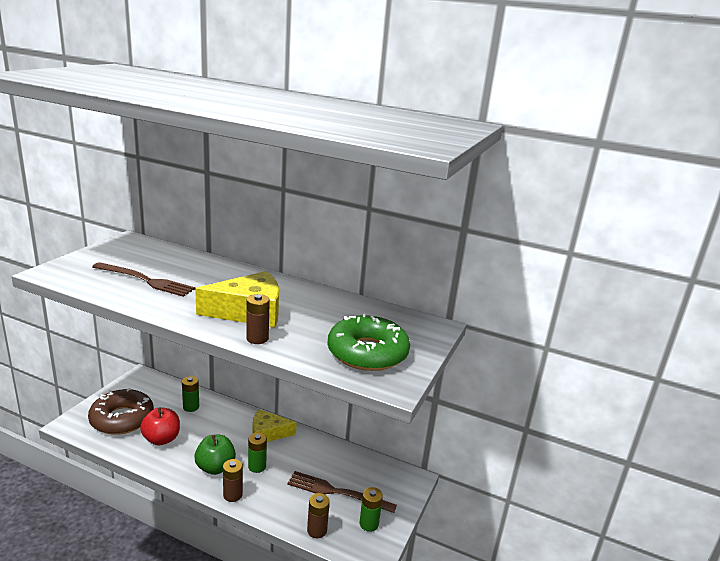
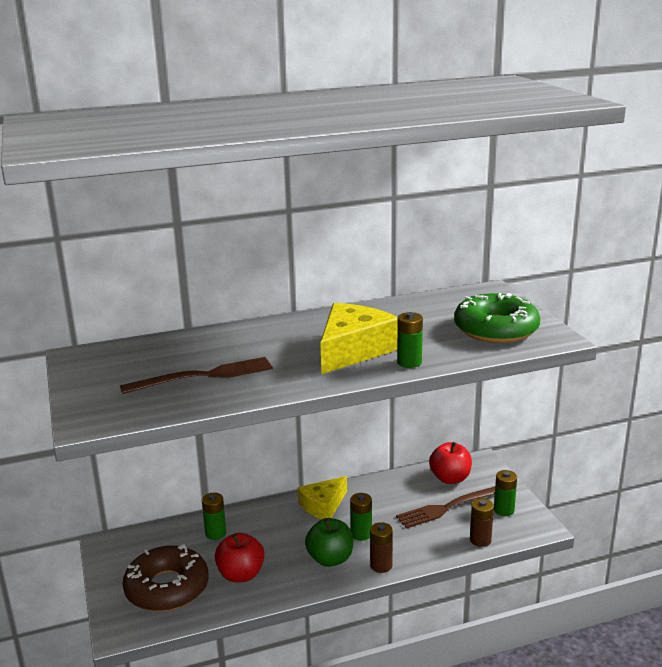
camera: 40 degrees left, 0 degrees up
(257, 338) = (409, 362): brown battery -> green battery
(371, 474) = (450, 478): none -> red apple

